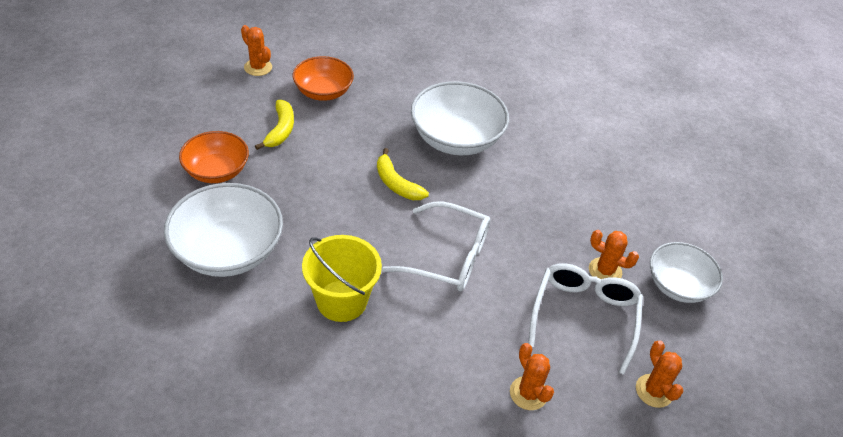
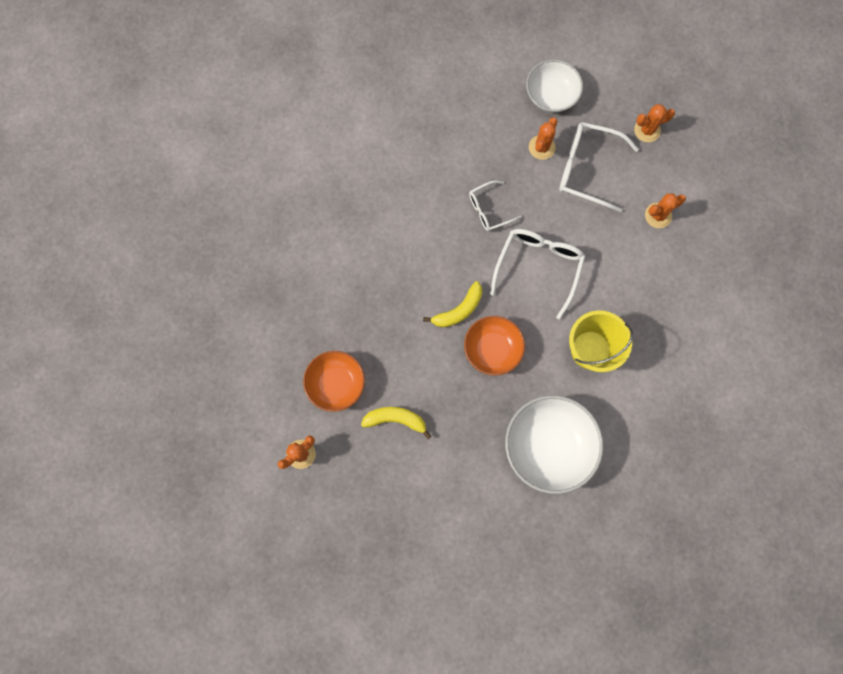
camera: 85 degrees left, 30 degrees up
(216, 171) = (455, 471): orange bowl -> orange bowl (492, 349)
(456, 139) = (396, 257): white bowl -> none
(517, 216) = (489, 210): none -> white glasses

